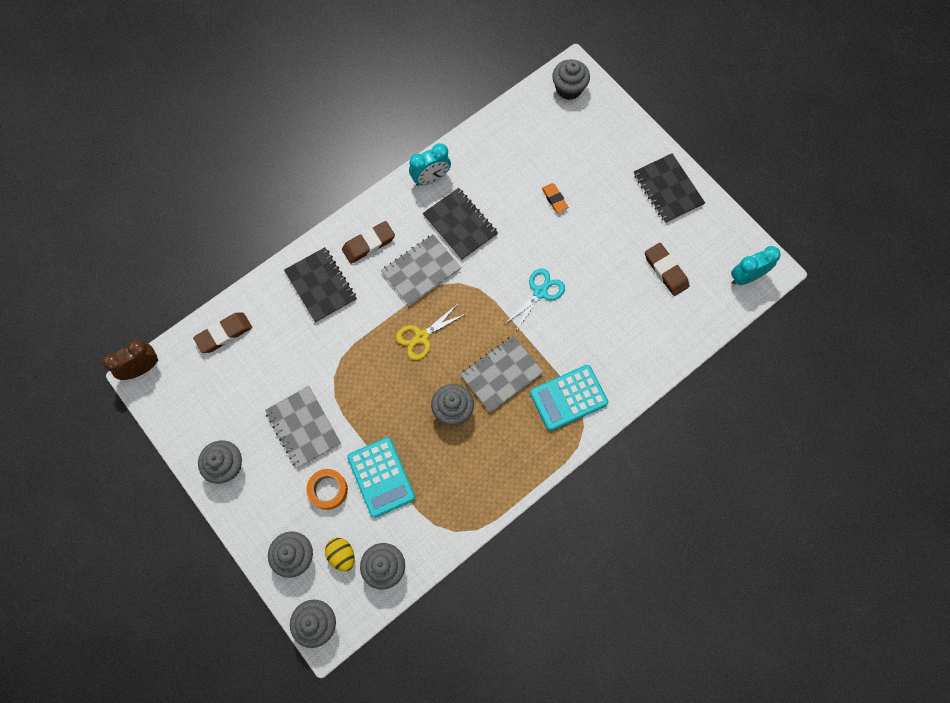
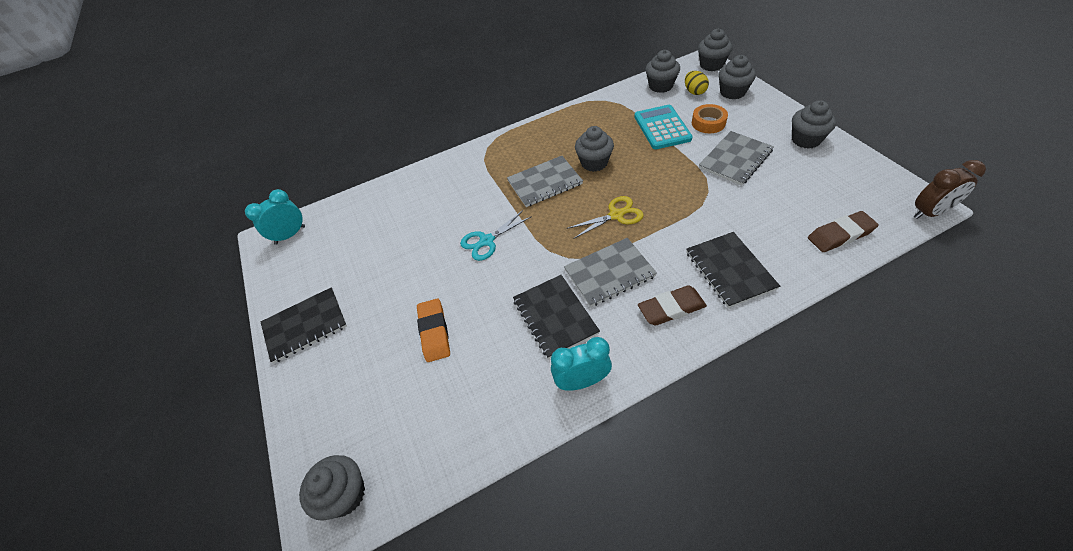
camera: 160 degrees left, 20 degrees down
(303, 427) = (735, 159): grey notebook -> grey notebook turned 60 degrees clockwise
(554, 199) = (434, 332): orange eraser -> orange eraser, size x1.53
(568, 398) = (492, 164): turquoise calculator -> none
(666, 271) = (357, 247): brown eraser -> none
(668, 189) = (305, 325): black notebook -> black notebook turned 75 degrees clockwise
(746, 277) = (290, 235): turquoise clock -> turquoise clock turned 150 degrees clockwise

